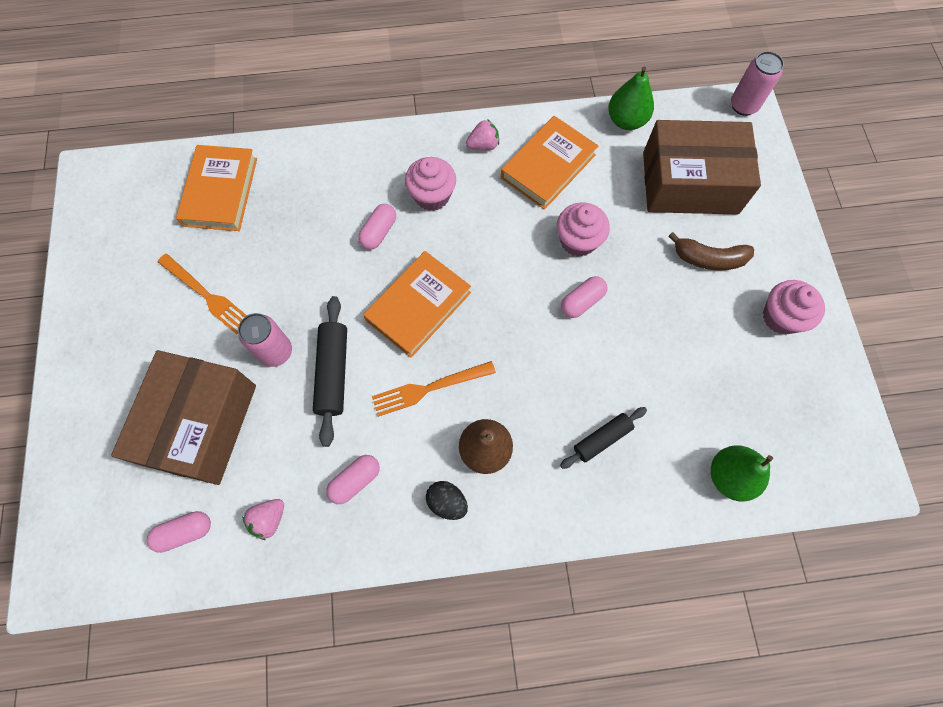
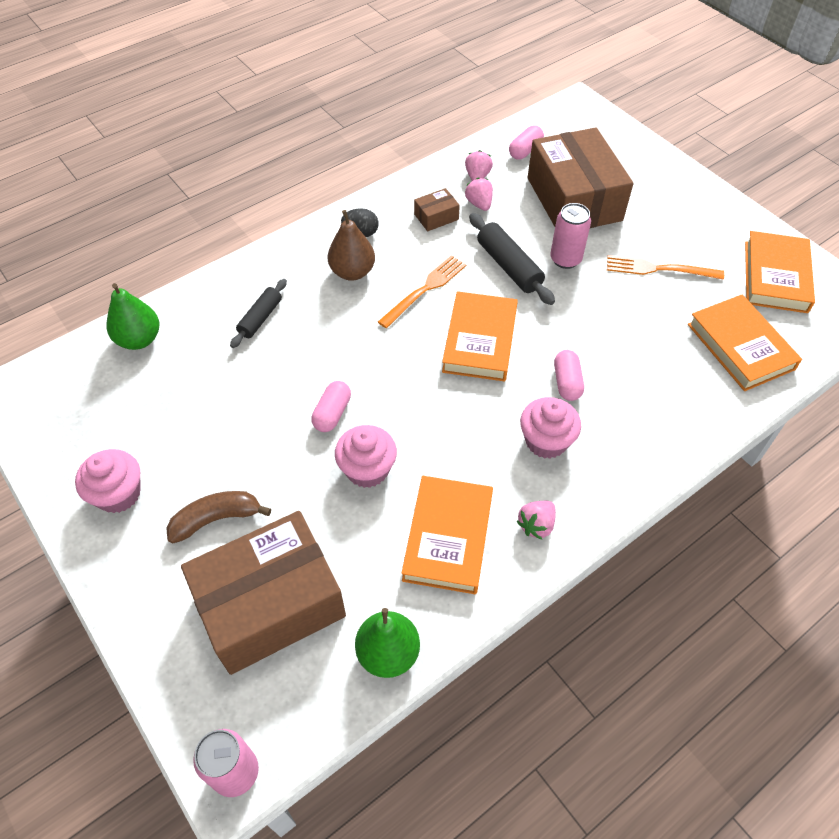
camera: 150 degrees right, 15 degrees down
(122, 235) = (775, 276): none -> orange book
(298, 474) = (479, 204): none -> pink strawberry
(355, 481) = (436, 217): pink capsule -> brown box

